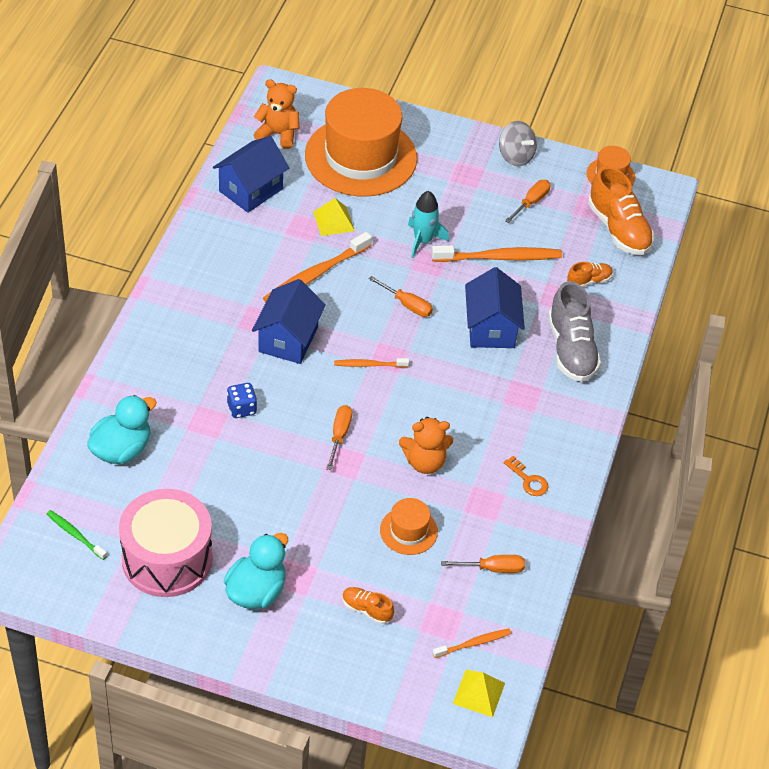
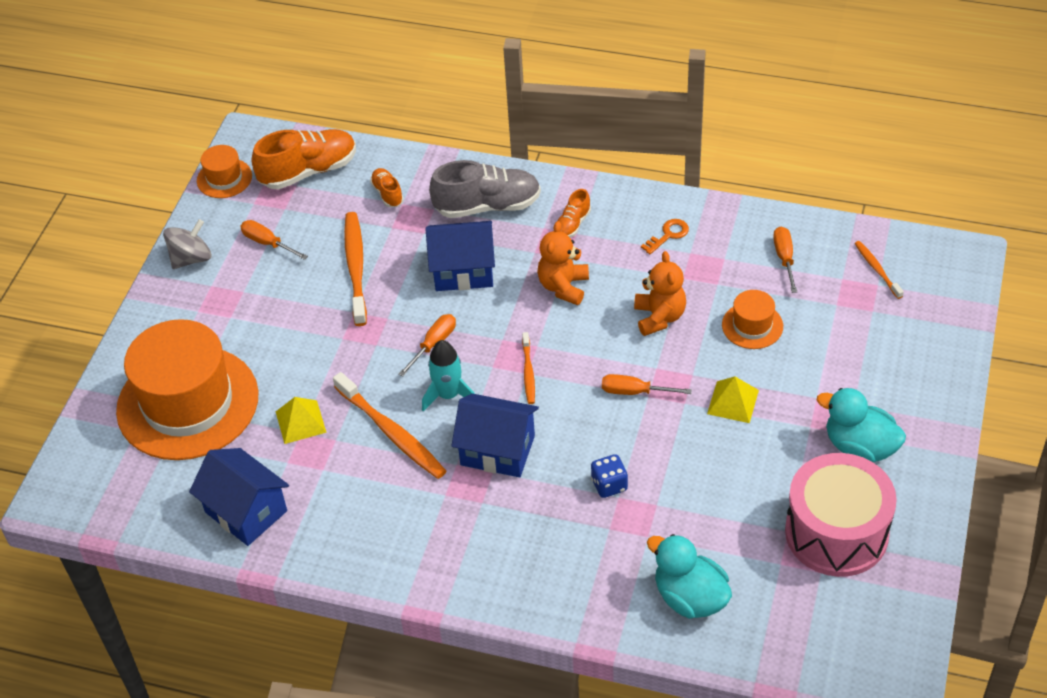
camera: 85 degrees left, 0 degrees up
(75, 534) = (823, 628): green toothbrush -> none
(278, 134) = (142, 492): orange teddy bear -> orange teddy bear (563, 287)
(366, 610) = (859, 353): orange shoe -> orange shoe (572, 224)
(423, 241) = (331, 335): turquoise rocket -> turquoise rocket (448, 395)
(479, 693) = (932, 263): yellow pyramid -> yellow pyramid (733, 402)

